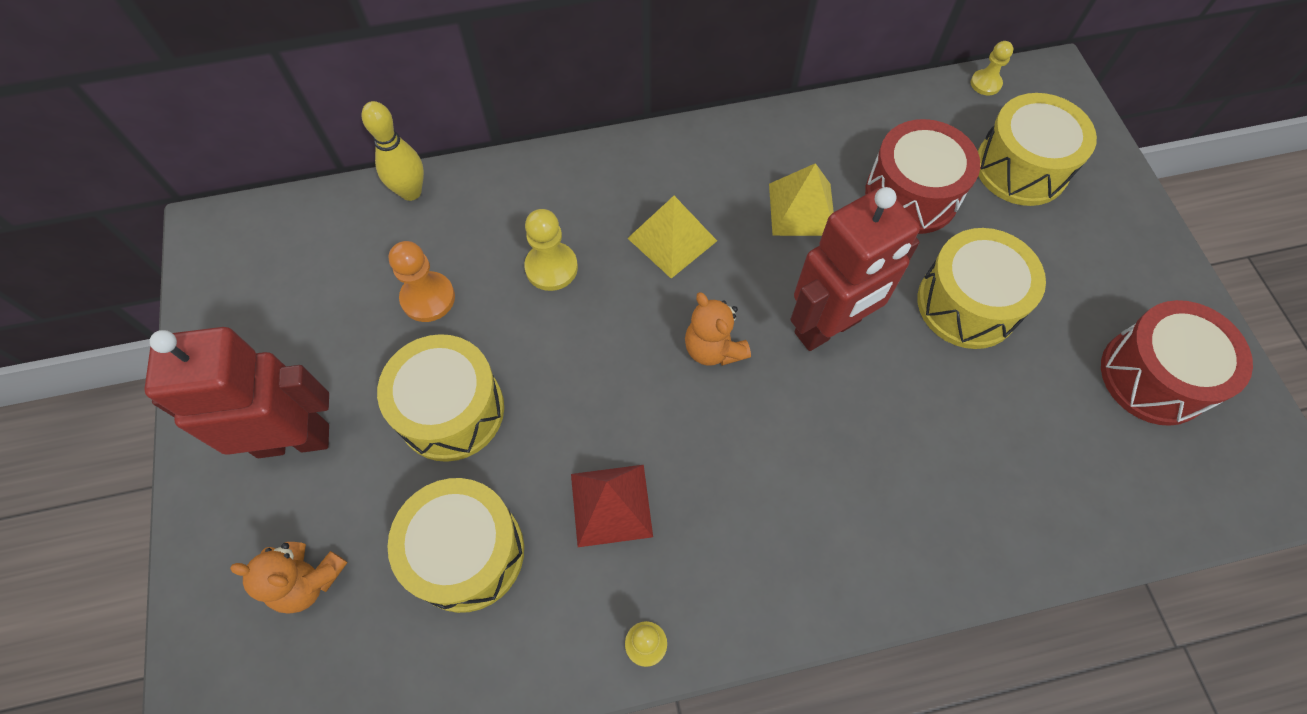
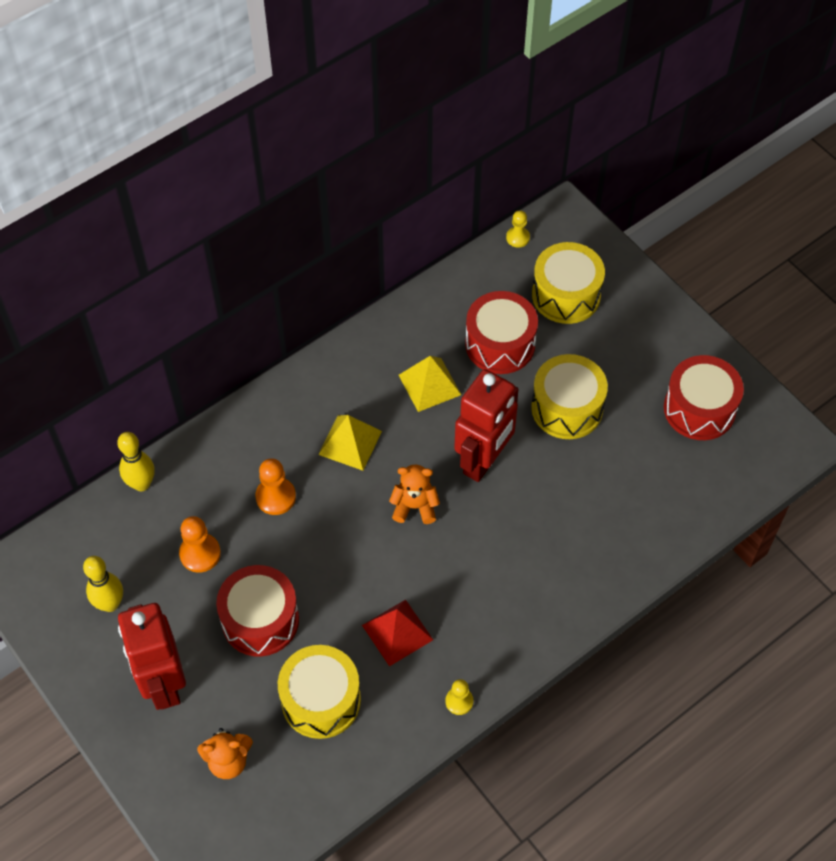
camera: 25 degrees left, 5 degrees down
(293, 439) = (164, 684): red robot -> red robot turned 75 degrees counterclockwise
(294, 313) = (110, 604): none -> yellow bowling pin
(451, 410) = (260, 620): yellow drum -> red drum
(551, 268) = (275, 497): yellow pawn -> orange pawn
(713, 348) = (414, 506): orange teddy bear -> orange teddy bear turned 150 degrees clockwise

